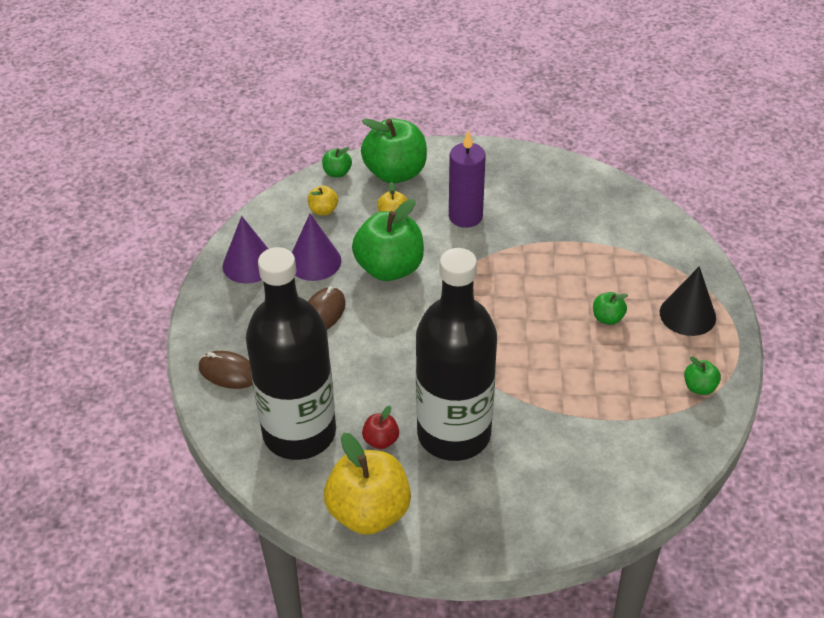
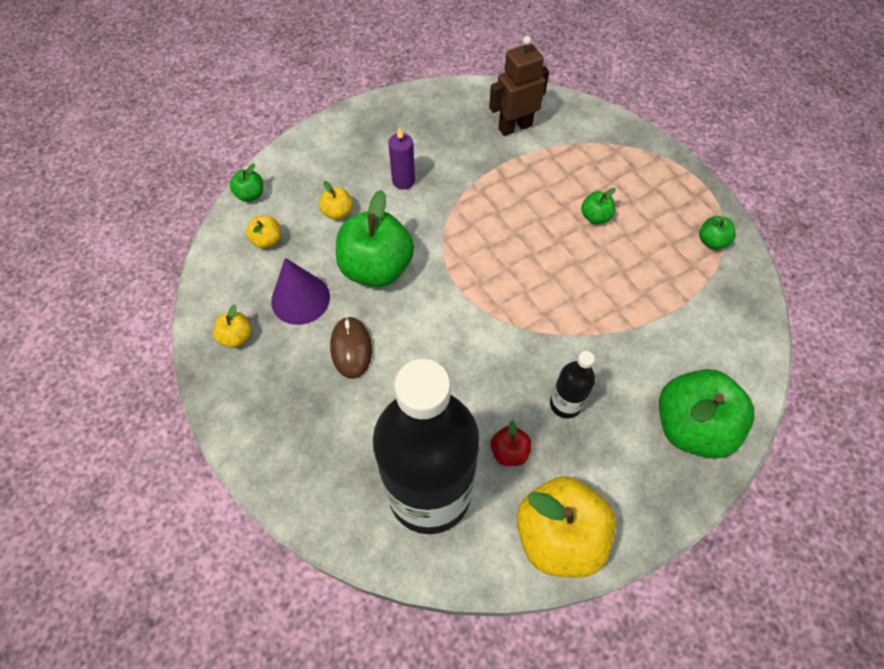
camera: 35 degrees left, 15 degrees up
(228, 372) = (308, 469): brown mouse -> none
(249, 264) = (236, 337): purple cone -> yellow apple
(395, 173) = (306, 169): green apple -> green apple (691, 426)
(454, 434) = (565, 404): black bottle -> black bottle, size x0.42
(465, 216) = (403, 181): purple candle -> purple candle, size x0.65
(600, 218) = (515, 127): none -> brown robot
(687, 315) = (650, 180): black cone -> none

